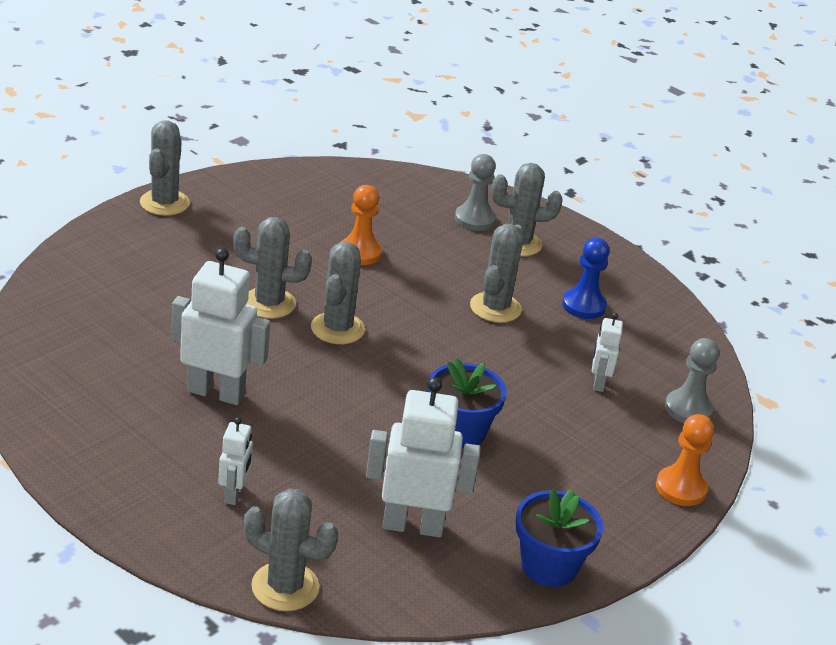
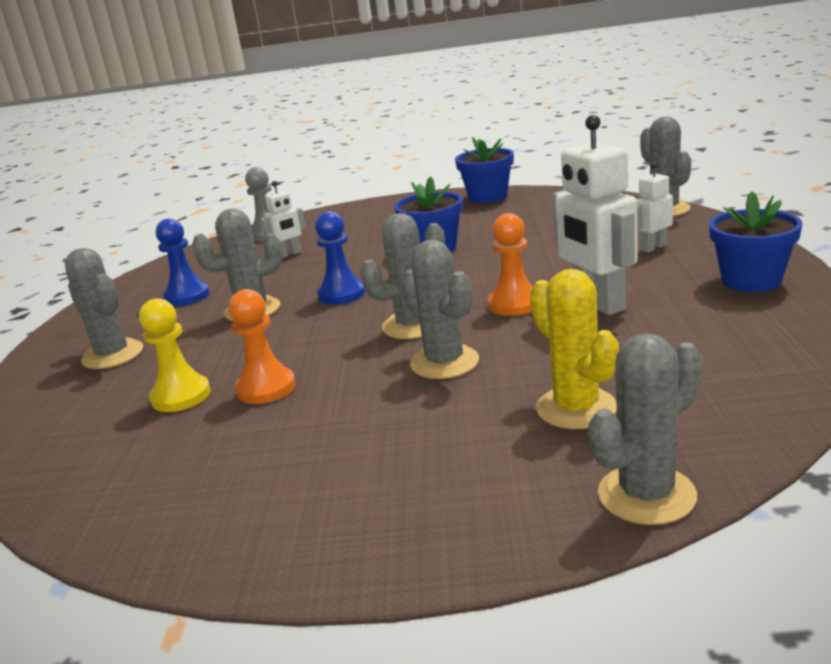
camera: 125 degrees left, 10 degrees down
(106, 460) = (751, 280): none -> blue flower pot
(146, 294) = (576, 408): none -> yellow cactus
(164, 203) = (391, 550): grey cactus -> grey cactus (646, 495)
(405, 233) = (181, 396): none -> yellow pawn
(413, 525) = (542, 218): white robot -> none
(450, 345) = (341, 294): none -> blue pawn
(474, 219) = (89, 390): grey pawn -> none
(681, 488) = (354, 209): orange pawn -> orange pawn (514, 304)

